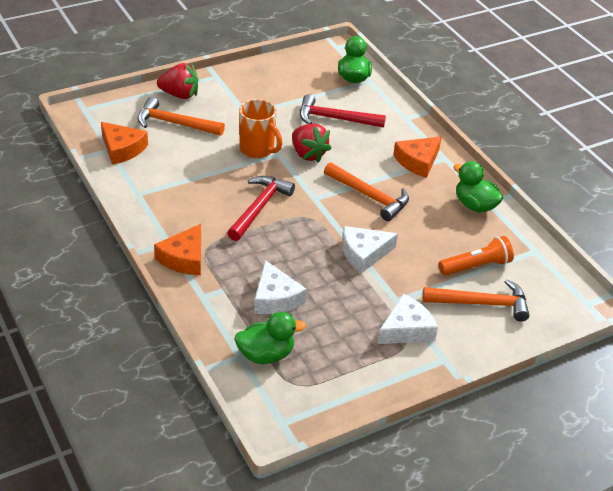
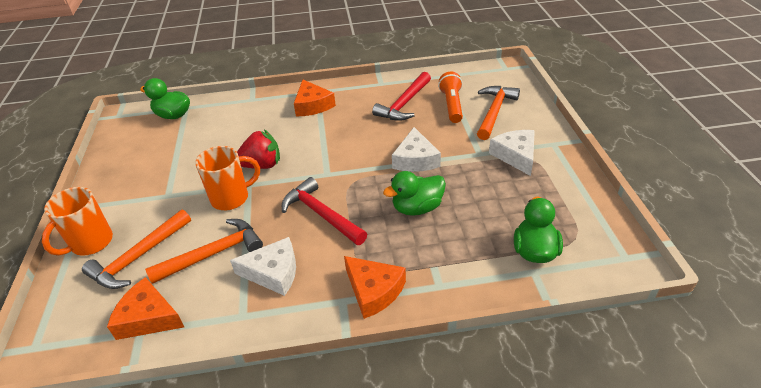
camera: 65 degrees left, 0 degrees up
(122, 149) = (148, 317): orange cheese -> orange cheese turned 135 degrees counterclockwise
(180, 95) = (91, 243): red strawberry -> orange mug
(275, 298) = (457, 229): white cheese -> white cheese (273, 272)
(335, 119) = (222, 138): red hammer -> red hammer (404, 104)
(369, 196) = (342, 140): orange hammer -> orange hammer (213, 254)
(475, 205) = (381, 90): green duck -> green duck (417, 208)

